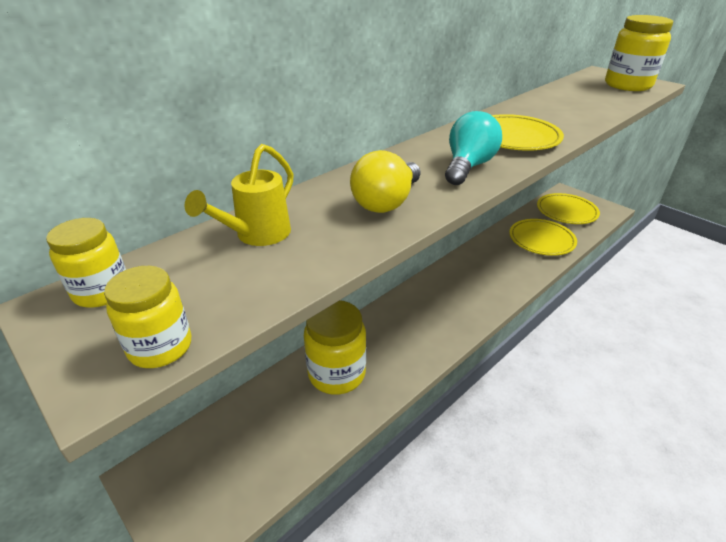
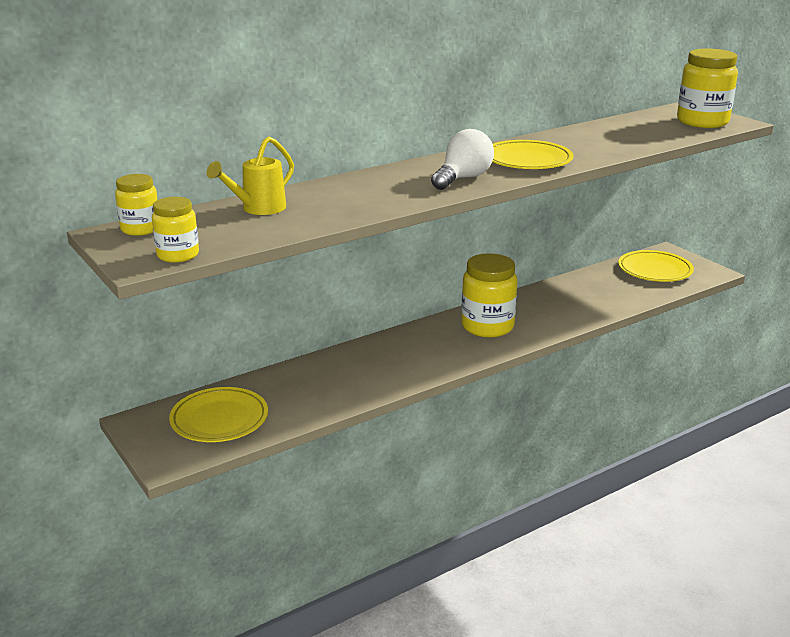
camera: 10 degrees right, 10 degrees down
(336, 373) = (327, 377): yellow jar -> yellow jar (487, 326)
(386, 202) = (372, 197): yellow light bulb -> none
(468, 166) = (463, 178): turquoise light bulb -> white light bulb
(541, 240) = (605, 294): yellow plate -> yellow plate (219, 419)

